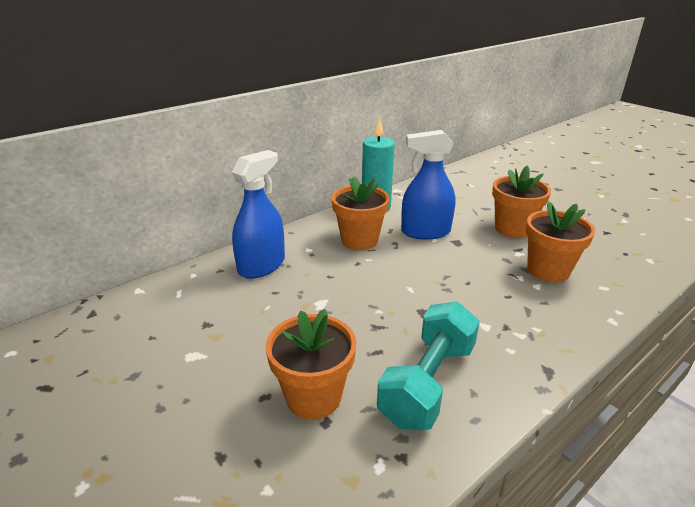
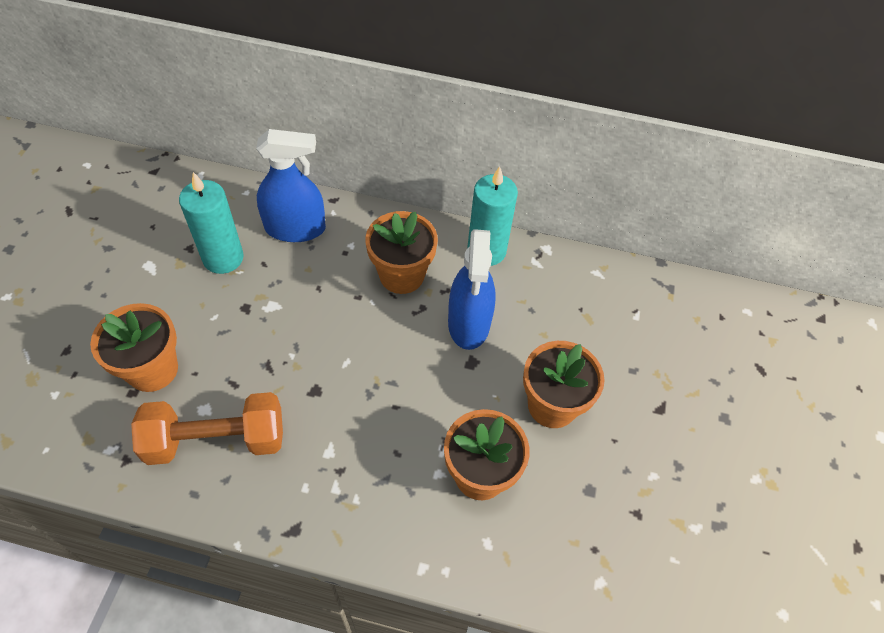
camera: 50 degrees right, 25 degrees up
(242, 310) = (223, 258): none -> turquoise candle
(425, 232) = (469, 323): blue spray bottle -> blue spray bottle turned 135 degrees counterclockwise
(428, 383) = (216, 440): turquoise dumbbell -> orange dumbbell

